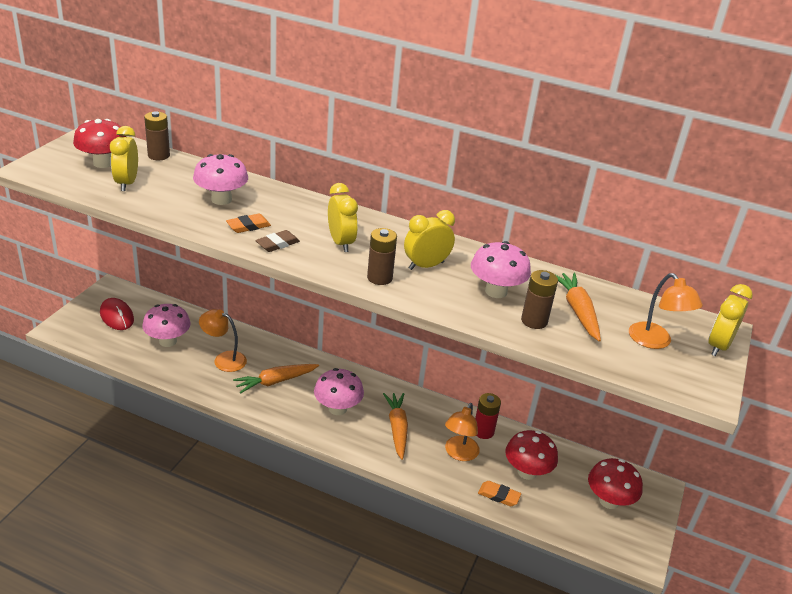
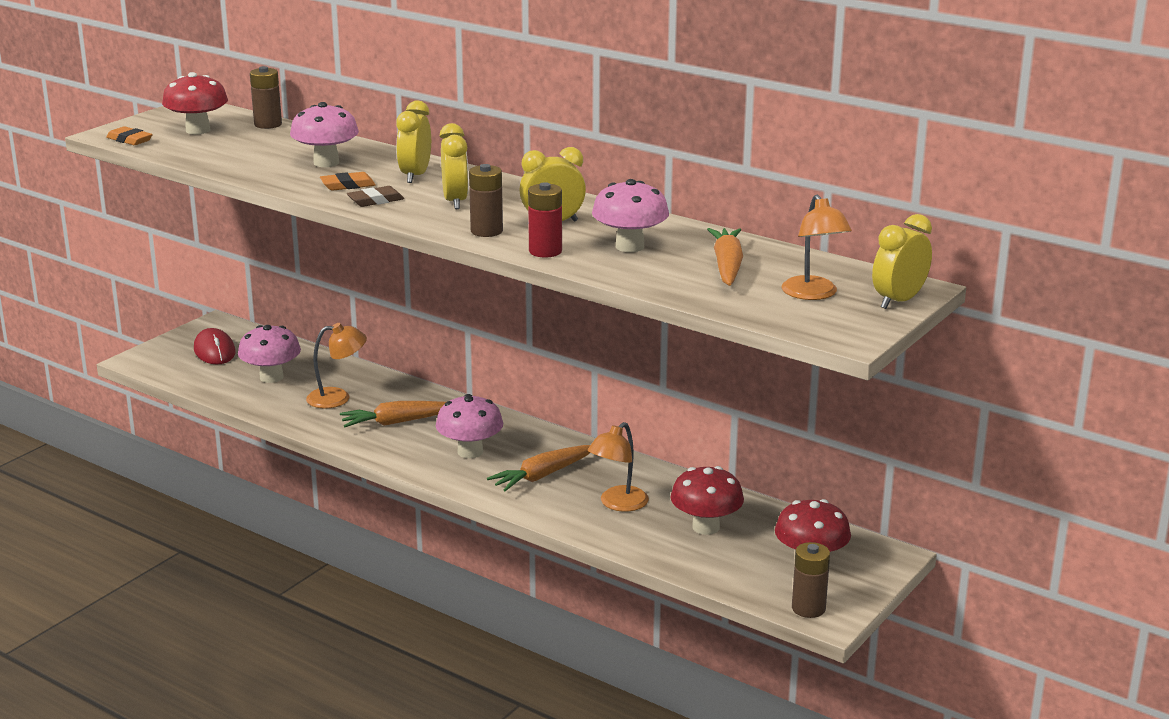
camera: 15 degrees right, 10 degrees down
(127, 183) = (218, 147): yellow clock -> yellow clock (415, 176)
(224, 359) = (338, 398): orange lamp -> orange lamp turned 135 degrees clockwise
(397, 429) = (543, 475): orange carrot -> orange carrot turned 135 degrees counterclockwise
(483, 431) = (662, 485): red battery -> red battery (545, 251)
(499, 495) = (654, 546): orange eraser -> orange eraser (129, 140)
(534, 321) = (662, 272): brown battery -> brown battery (808, 608)

